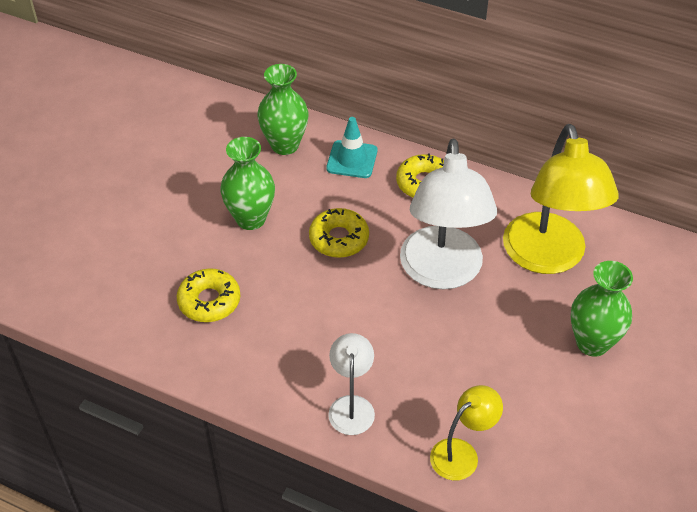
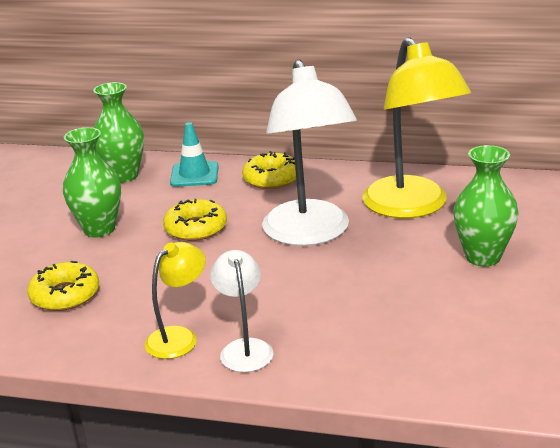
camera: 10 degrees left, 20 degrees down
(462, 453) = (380, 363): yellow lamp -> yellow lamp (179, 337)

